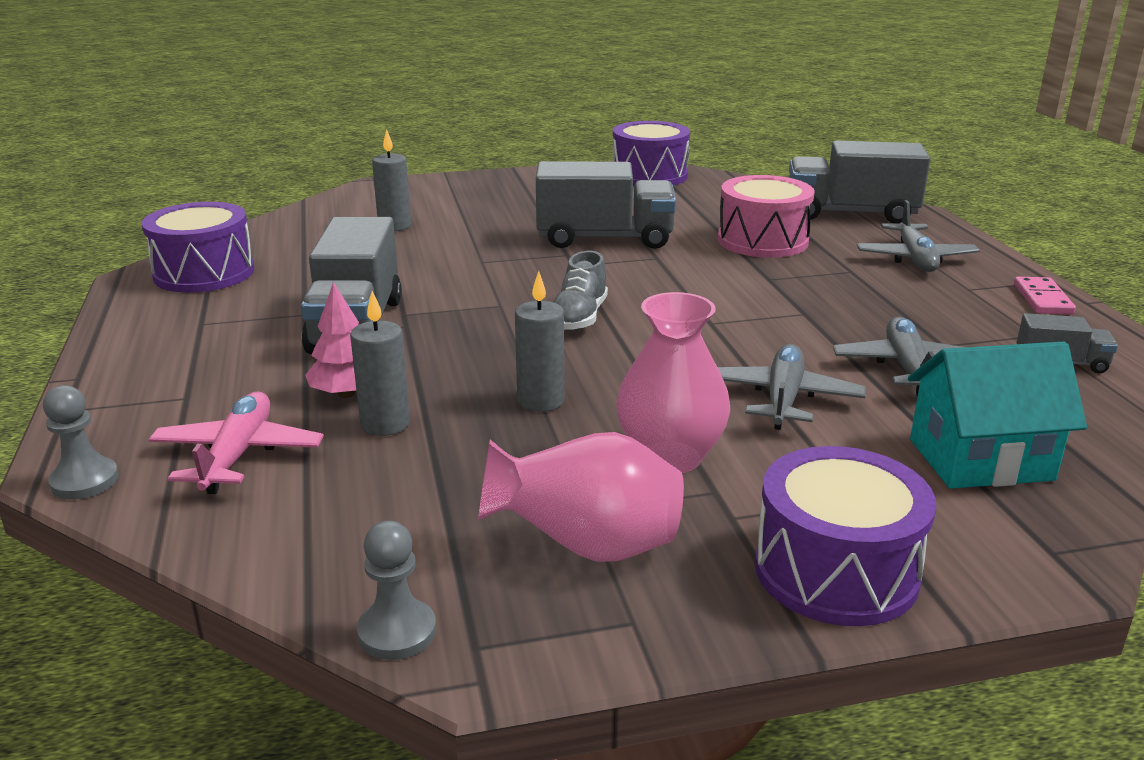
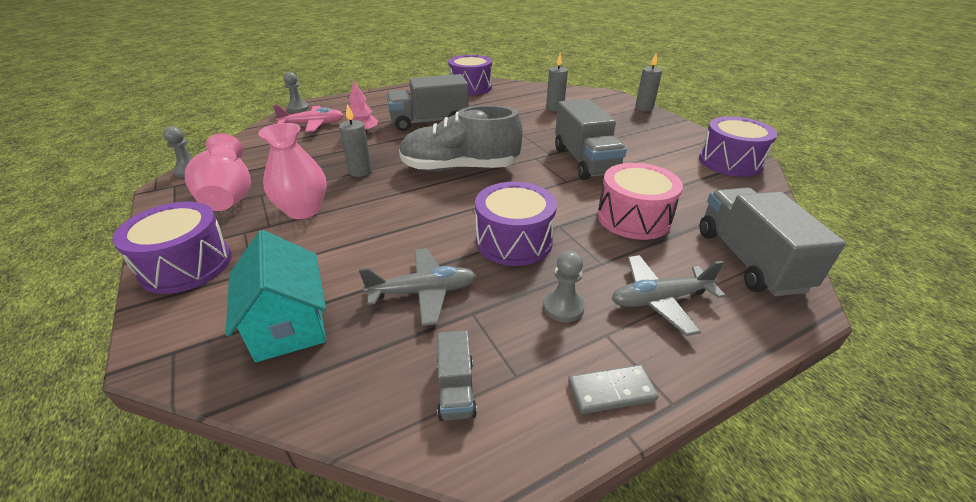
camera: 75 degrees right, 10 degrees up
(385, 424) = (337, 143): grey candle -> grey candle (644, 108)
(579, 318) = (459, 168): grey shoe -> grey shoe, size x1.93
(783, 398) = (370, 240): grey plane -> none
(801, 306) = (514, 241): none -> purple drum
(929, 299) = (563, 307): none -> grey pawn
(1043, 299) = (611, 391): pink domino -> grey domino

